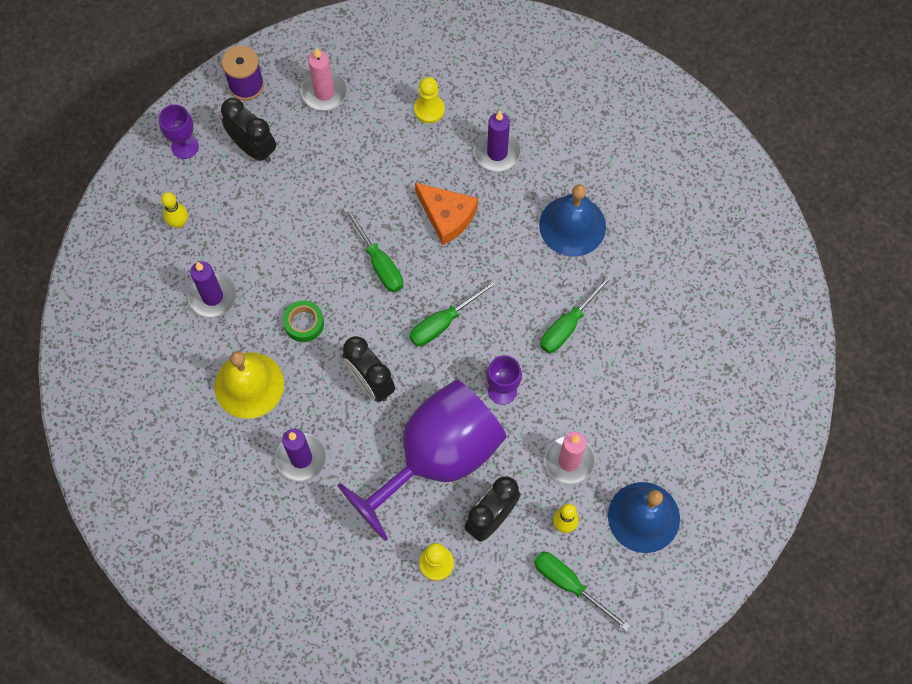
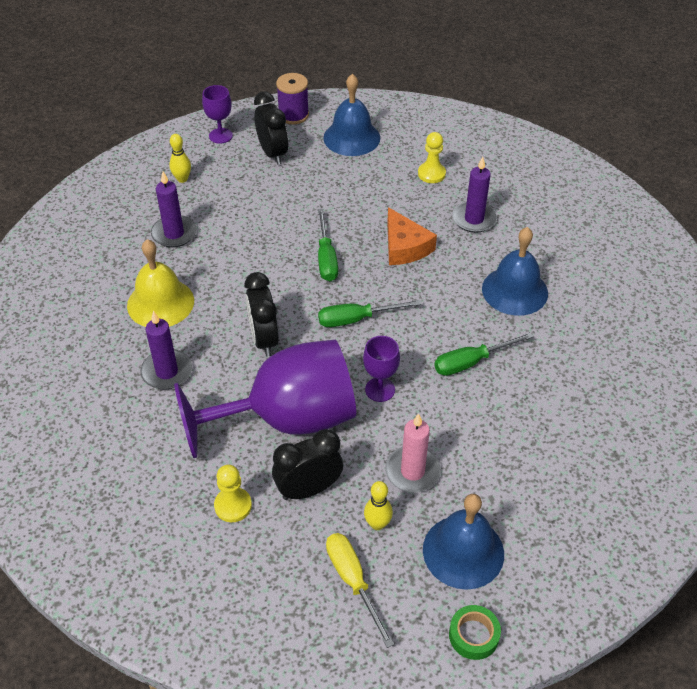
camera: 25 degrees right, 20 degrees down
(304, 323) = (235, 277): green tape -> green tape (473, 635)
(324, 92) = (351, 137): pink candle -> blue bell
(569, 584) = (353, 581): green screwdriver -> yellow screwdriver

